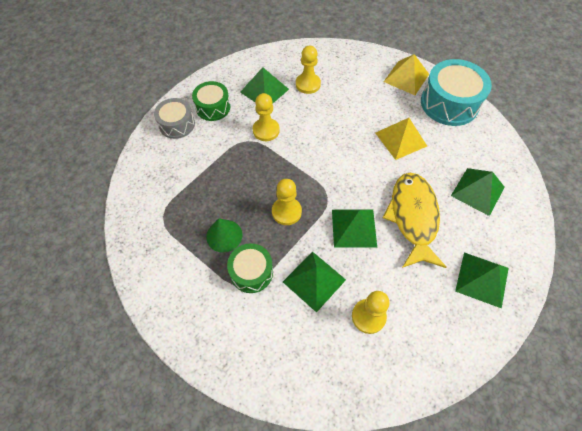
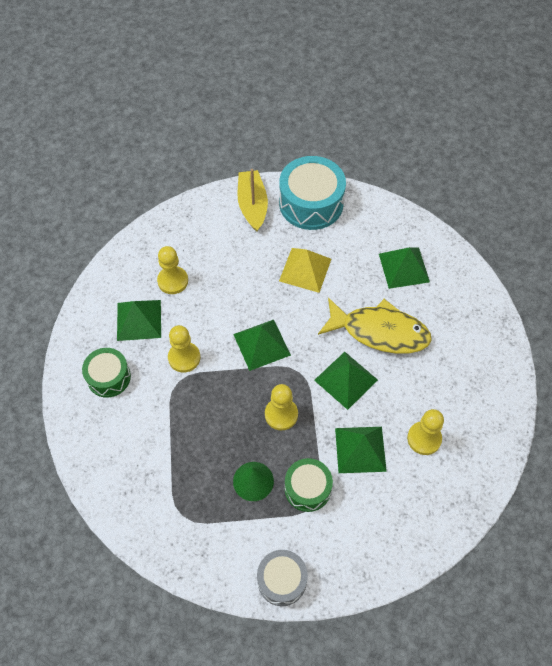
camera: 45 degrees left, 0 degrees up
(177, 124) = (93, 423): grey drum -> grey drum (282, 580)
(406, 78) = (252, 205): yellow pyramid -> yellow boat
(413, 217) = (379, 331): yellow fish -> yellow fish turned 150 degrees clockwise
(482, 279) = (469, 338): green pyramid -> green pyramid (261, 344)

